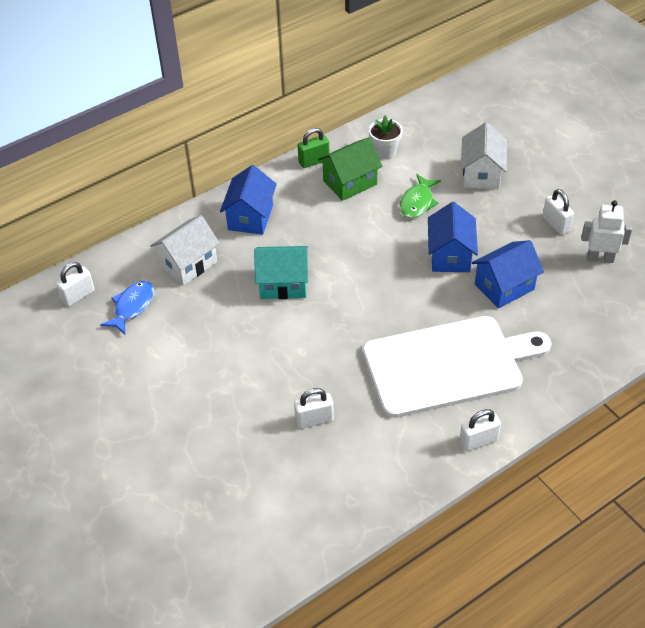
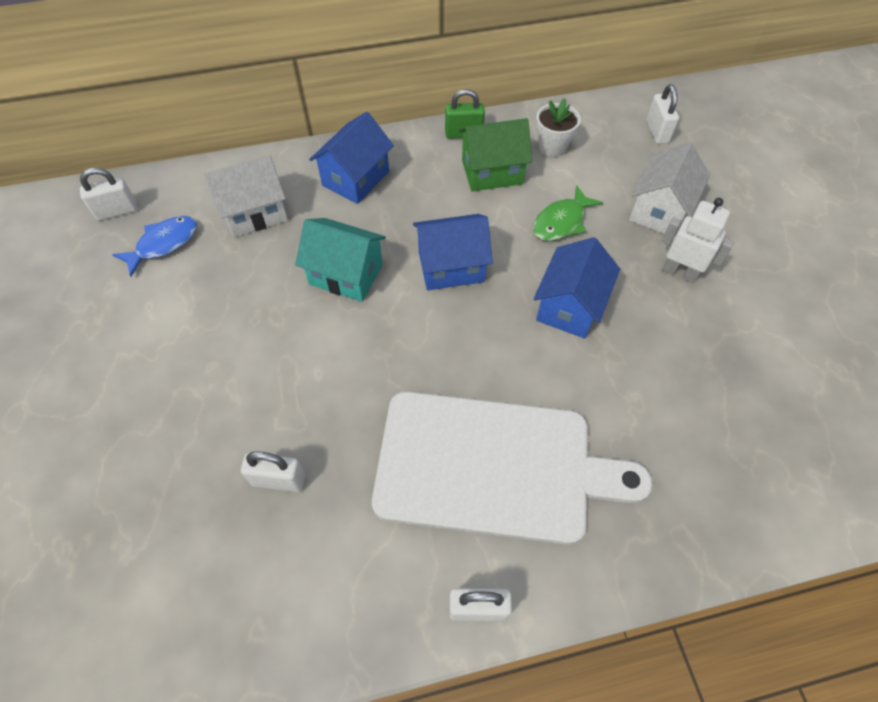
camera: 20 degrees right, 10 degrees up
(504, 287) = (622, 376): blue house -> blue house (451, 266)
(555, 224) = (730, 309): white padlock -> white padlock (657, 131)
(600, 258) = (775, 380): white robot -> white robot (679, 272)

